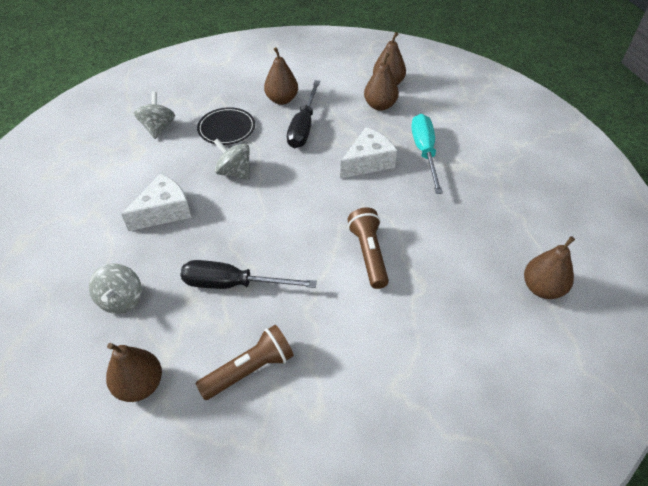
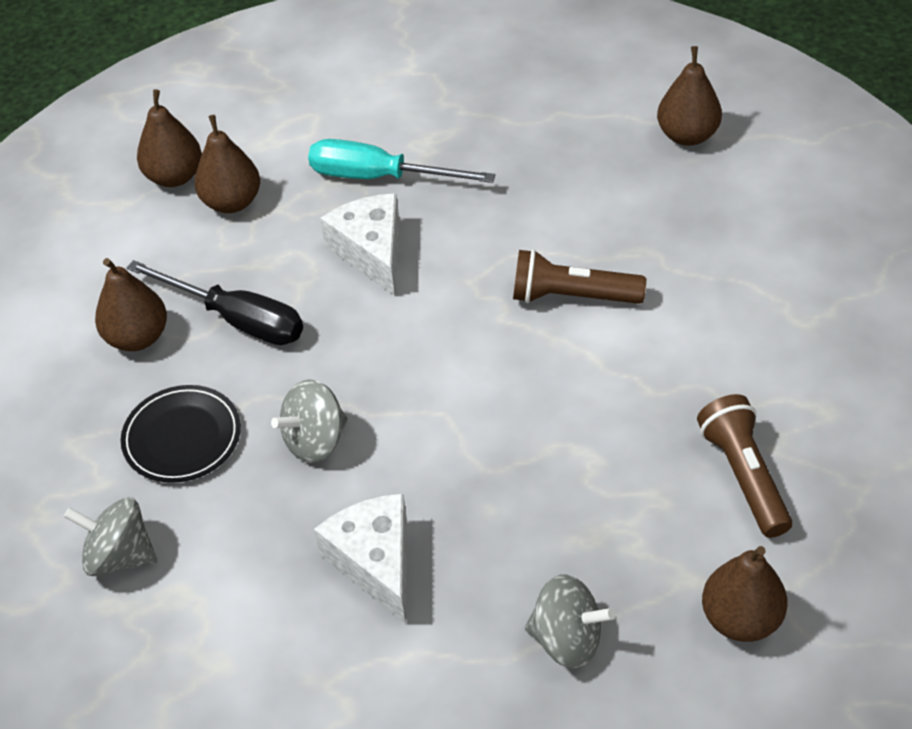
camera: 70 degrees left, 0 degrees up
(233, 284) = (579, 476): black screwdriver -> none

